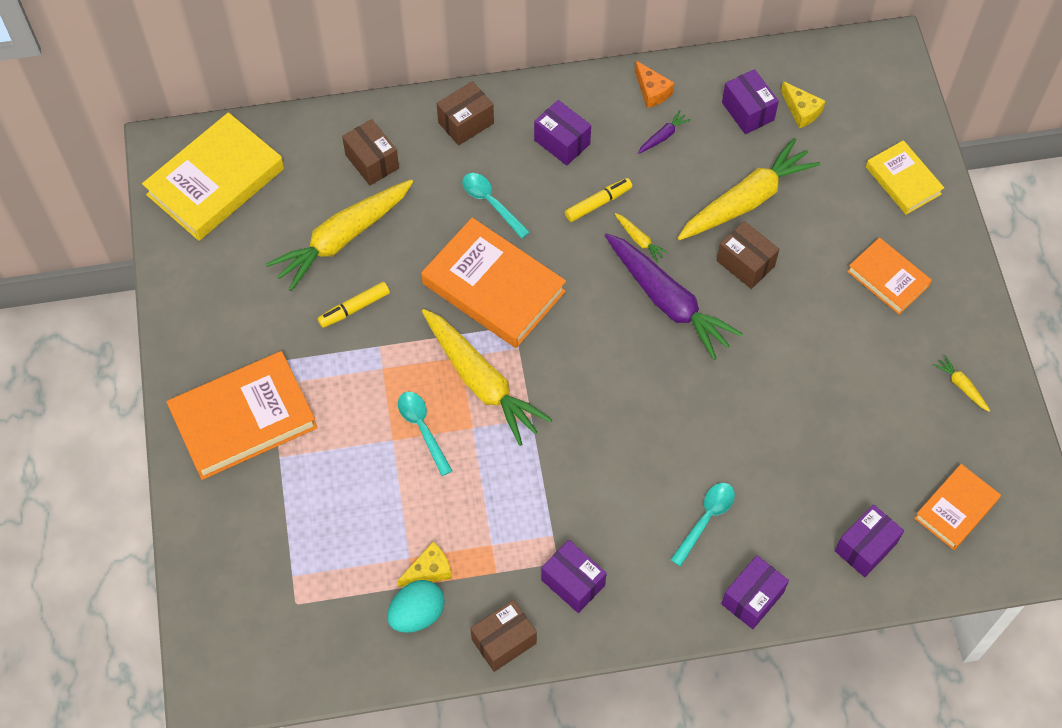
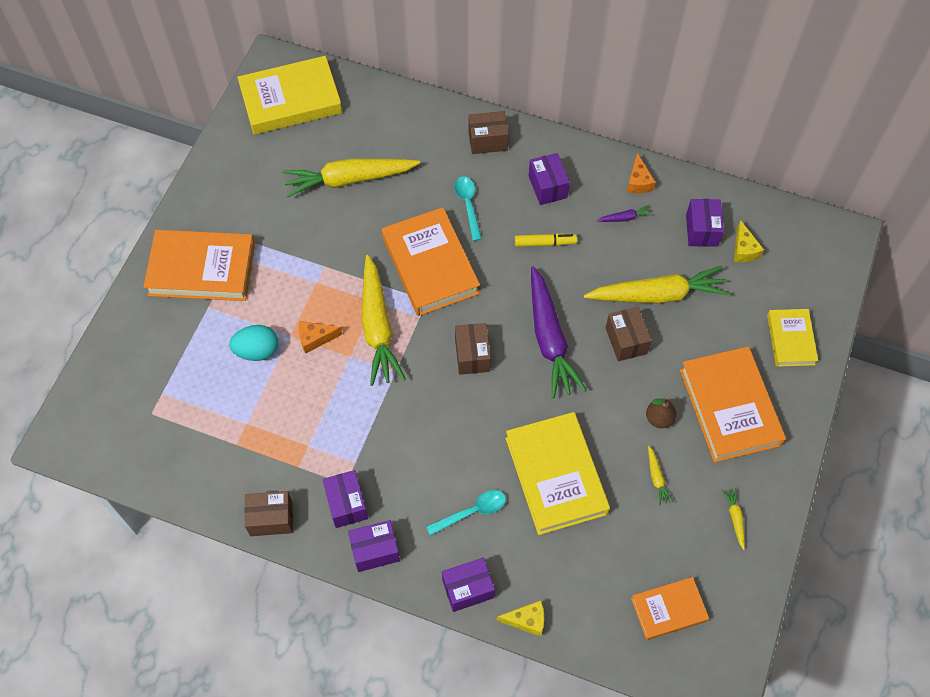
camera: 30 degrees right, 0 degrees up
(354, 308) = (325, 231): yellow marker -> none
(372, 161) = (404, 137): brown box -> brown box (472, 355)
(417, 614) = (226, 466): turquoise egg -> turquoise egg (257, 351)
(422, 429) = (315, 338): turquoise spoon -> orange cheese
(429, 570) = (254, 440): yellow cheese -> yellow cheese (526, 620)
(639, 240) = (558, 284): yellow carrot -> yellow carrot (656, 478)
(765, 437) = (556, 476): none -> yellow book
(828, 326) = (659, 418): none -> brown pear
(865, 547) = (578, 599): purple box -> purple box (375, 551)
(888, 278) = (729, 407): orange book -> orange book, size x1.74

